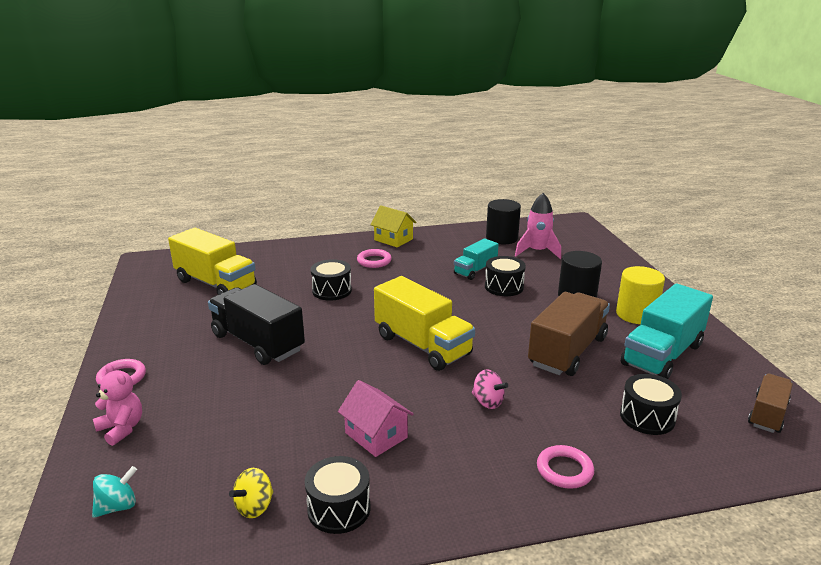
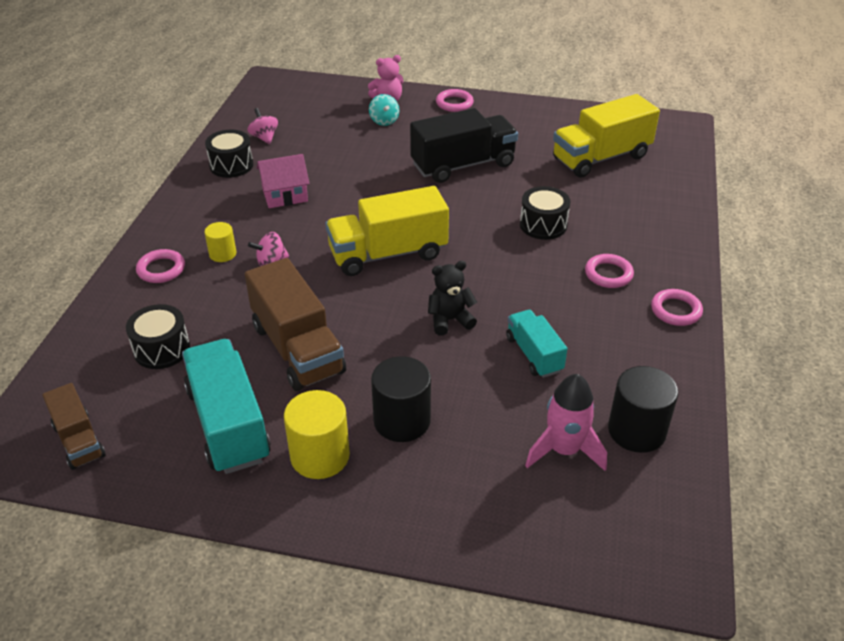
camera: 115 degrees right, 15 degrees up
(118, 506) = (310, 97): turquoise spinning top -> turquoise spinning top (384, 121)
(254, 507) = (264, 137): yellow spinning top -> pink spinning top
(393, 239) = (675, 310): yellow house -> pink ring
(473, 302) = (450, 320): none -> black teddy bear
(504, 287) = (472, 362): black drum -> none
(504, 437) = (223, 254): none -> yellow cylinder

